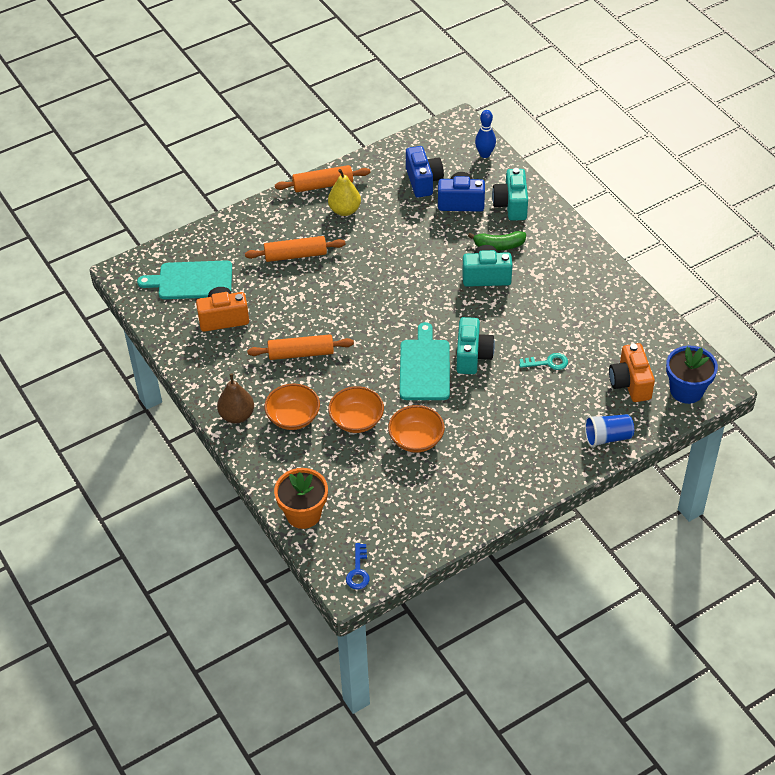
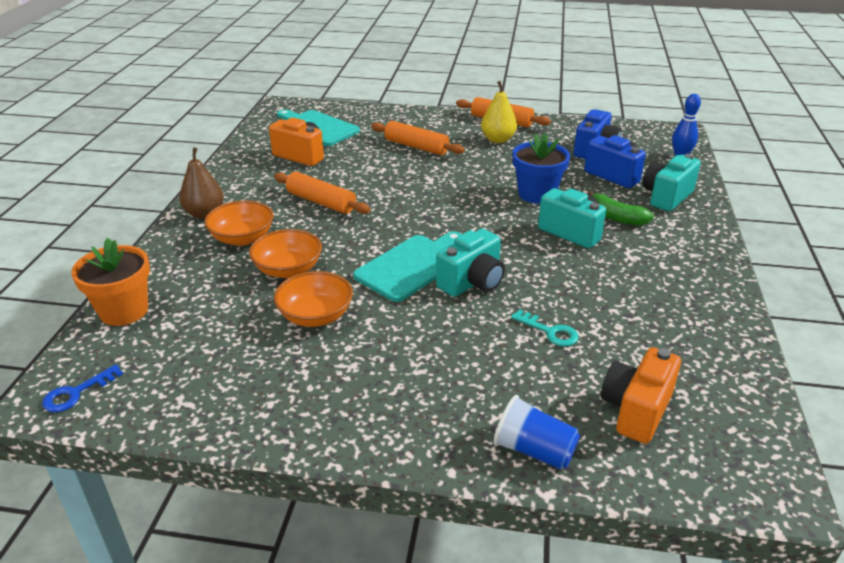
camera: 40 degrees right, 15 degrees down
(686, 390) = (716, 467): blue flower pot -> blue flower pot (536, 194)

